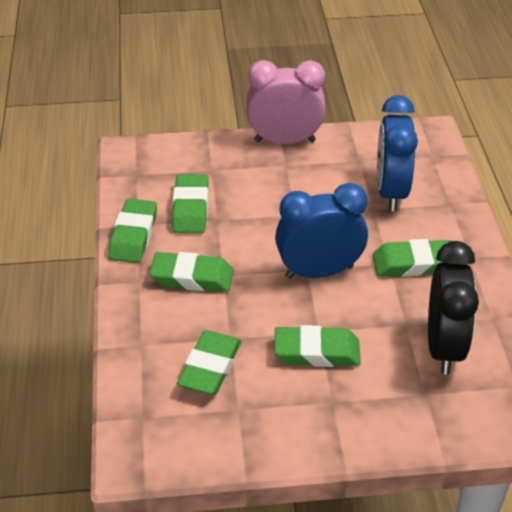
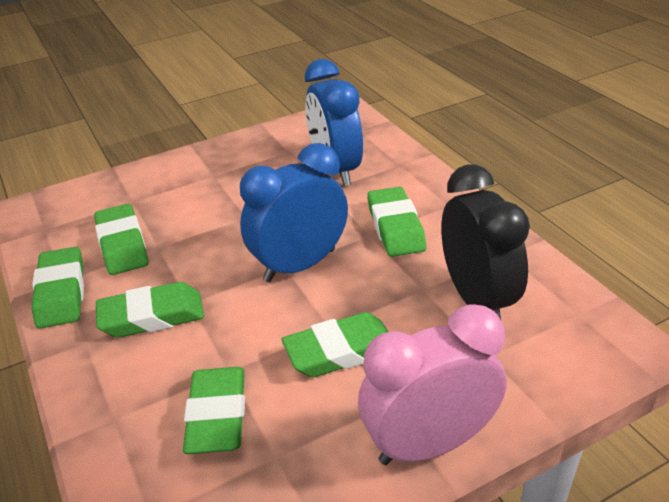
camera: 20 degrees left, 5 degrees down
(284, 141) = (202, 155): pink clock -> pink clock (429, 444)
(413, 263) = (395, 227): green eraser -> green eraser turned 75 degrees counterclockwise

